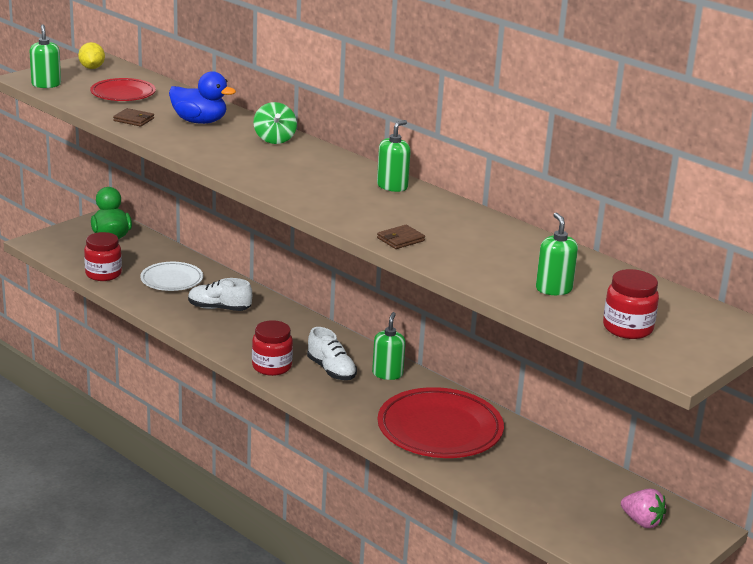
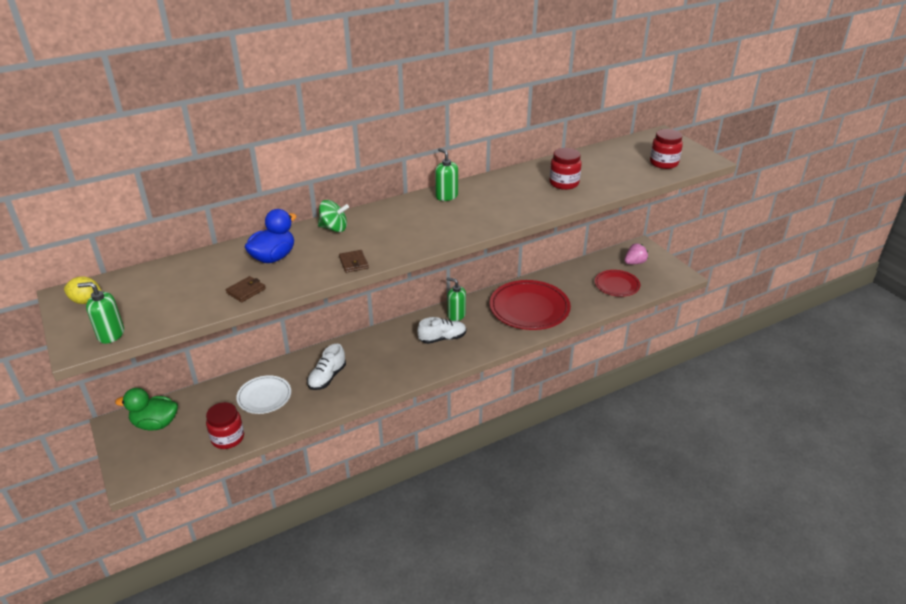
camera: 70 degrees left, 10 degrees up
(123, 94) = (175, 290): red plate -> red plate (617, 285)
(271, 367) = (427, 365): red jar -> red jar (564, 183)
(400, 239) = (534, 208): brown wallet -> brown wallet (353, 263)
(553, 289) = (613, 173): green soap dispenser -> none

